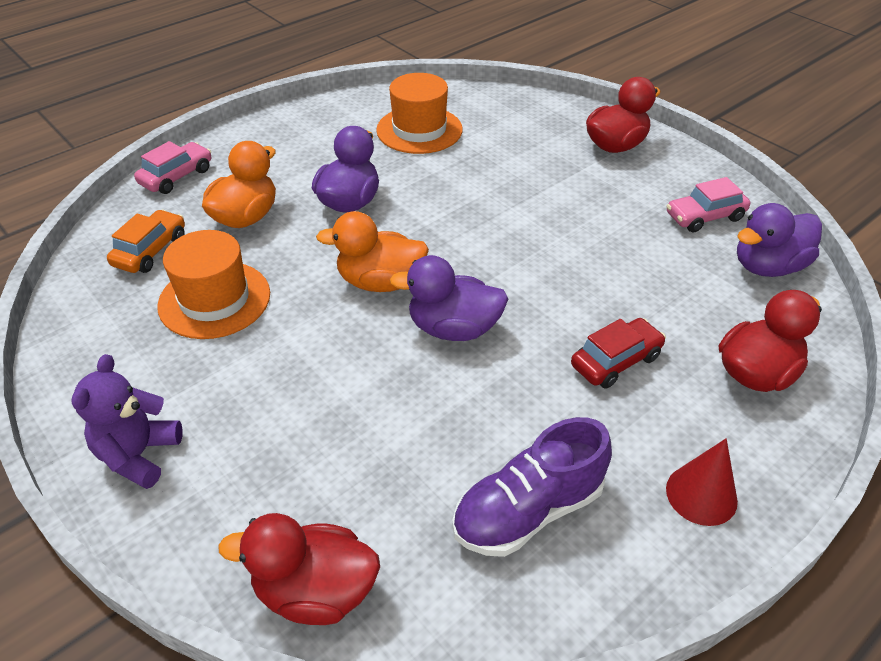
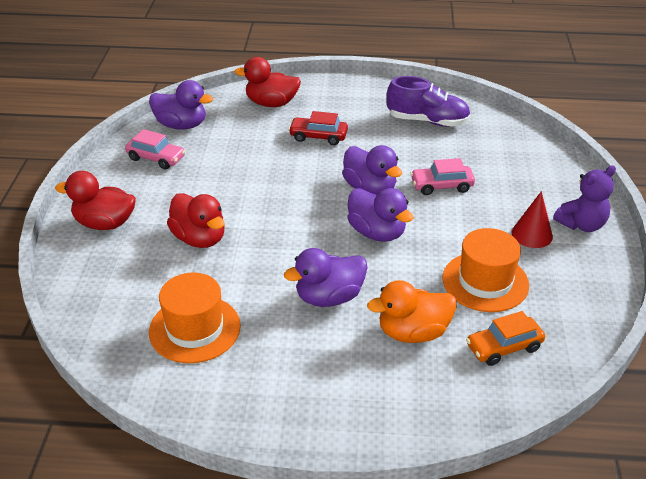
camera: 135 degrees left, 5 degrees down
(176, 176) = (433, 416): pink car -> pink car (441, 186)
(315, 591) = (533, 144): red duck -> red duck (199, 238)
(380, 282) = (377, 232): orange duck -> purple duck
(701, 494) = (359, 93): red cone -> red cone (532, 234)

